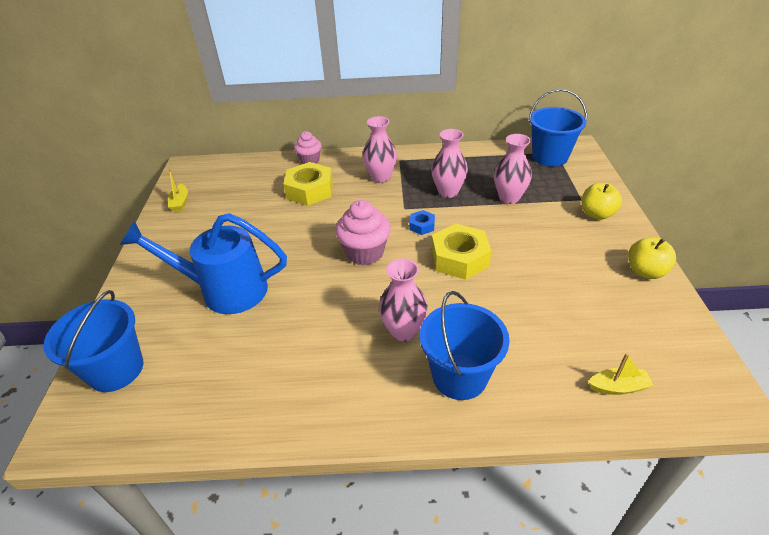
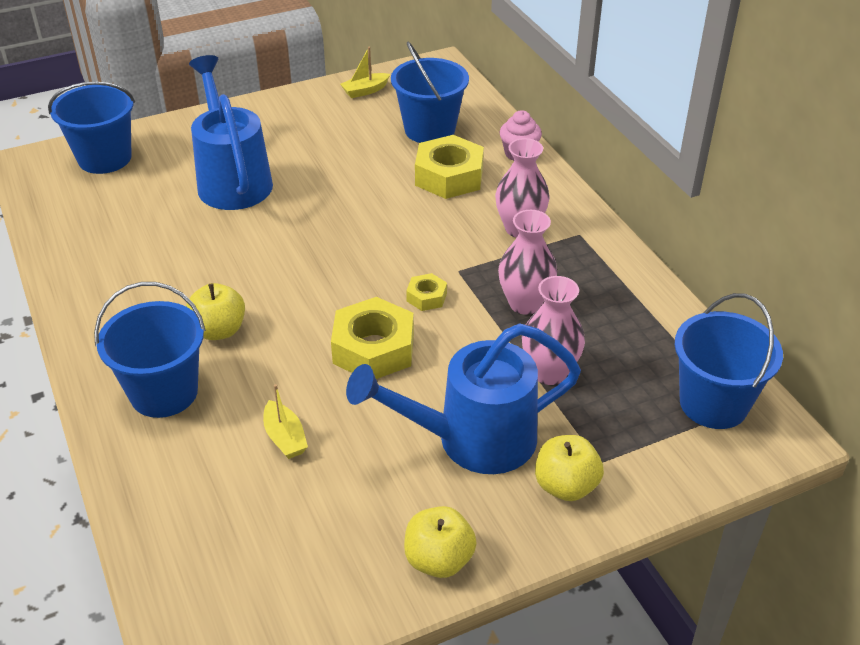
camera: 65 degrees right, 0 degrees up
(253, 186) = (429, 130): none -> blue bucket
(365, 253) = (343, 262): pink cupcake -> none
(403, 331) = (219, 330): pink vase -> yellow apple
(422, 226) = (426, 297): blue nut -> yellow nut
(553, 237) = (472, 440): none -> blue watering can
(618, 387) = (188, 541): yellow boat -> yellow boat (285, 438)

